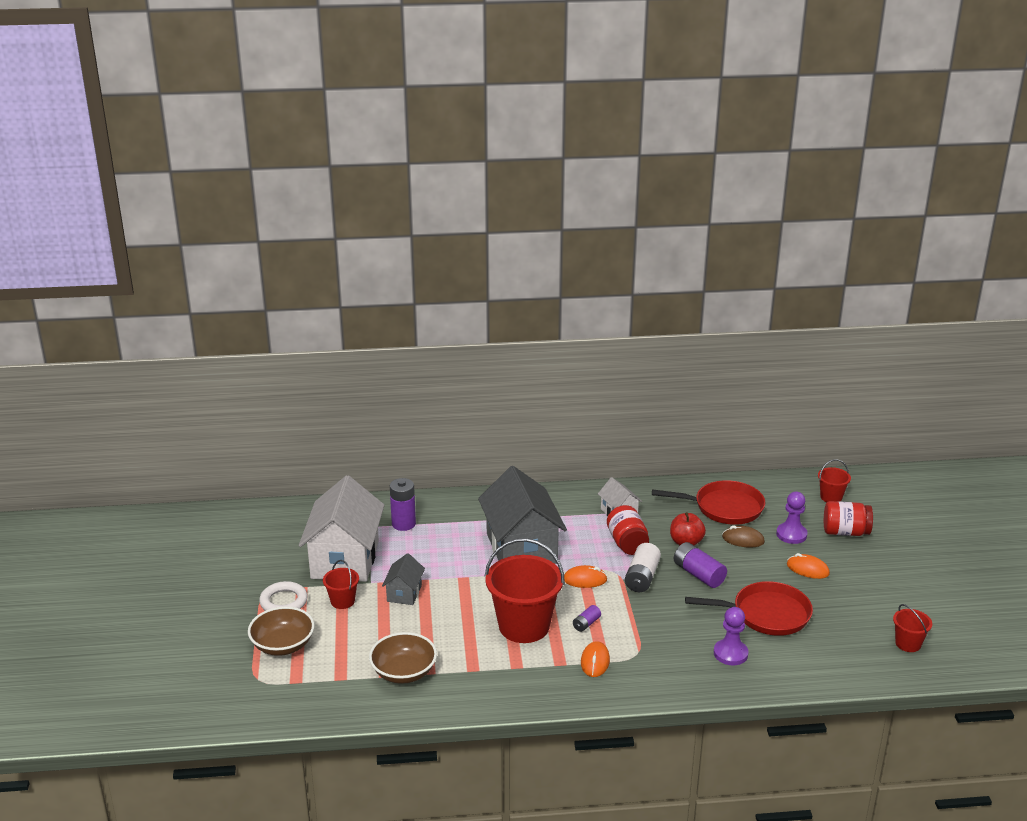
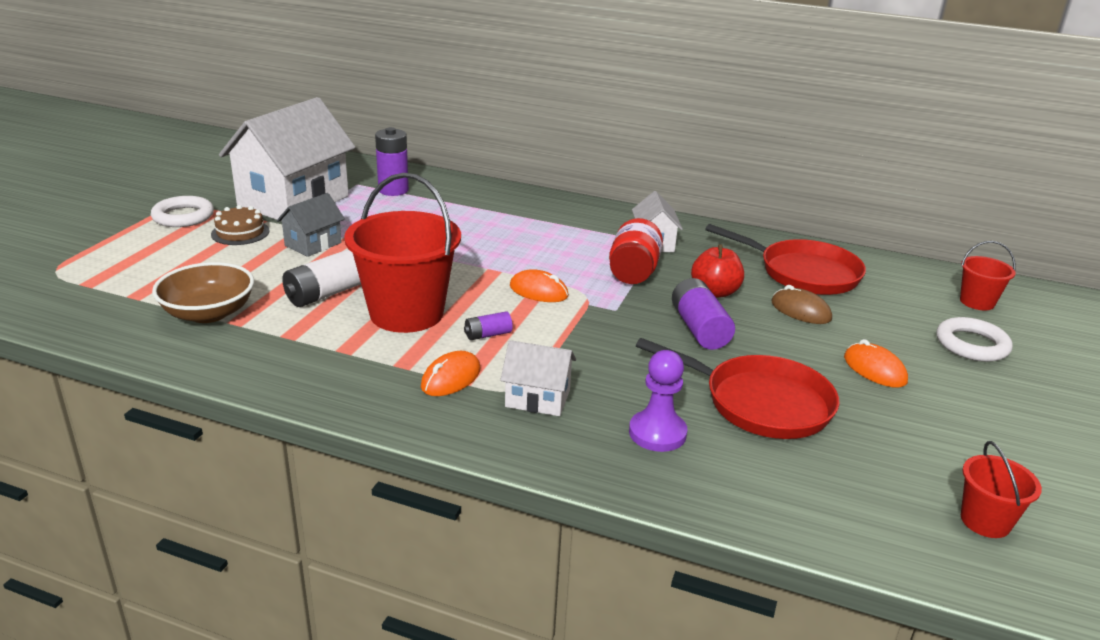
camera: 25 degrees right, 0 degrees up
(283, 645) = (125, 250): brown bowl -> none
(342, 601) = (240, 232): red bucket -> brown cake
(521, 548) = (496, 242): grey house -> none
(642, 577) = (616, 310): white battery -> white battery (326, 294)
(653, 656) = (537, 398): none -> white house
(791, 534) = (880, 325): purple pawn -> none
(845, 532) = (971, 345): red jar -> white ring

